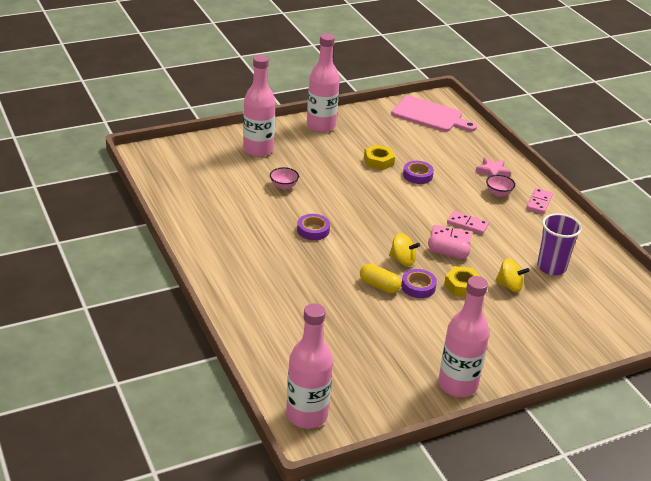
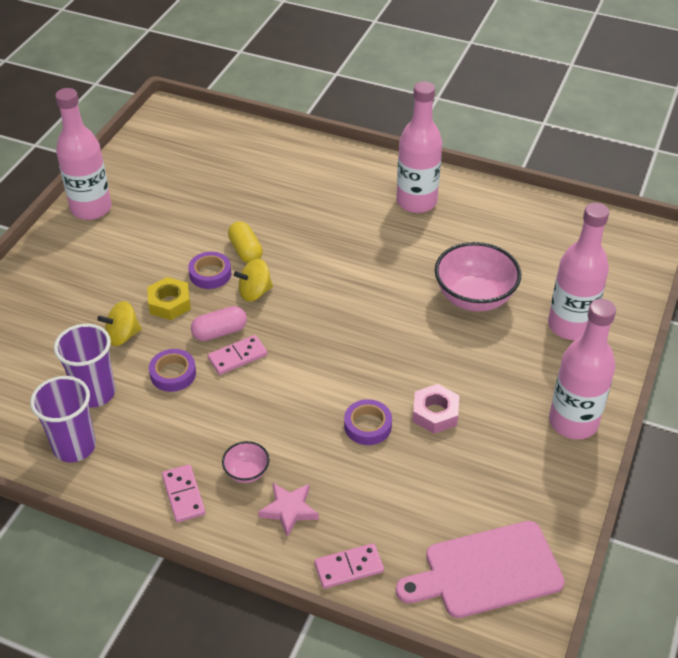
camera: 140 degrees right, 10 degrees up
(283, 186) = (474, 297): pink bowl -> pink bowl, size x2.08
(306, 415) = (183, 123): pink bottle -> pink bottle (416, 202)
(313, 230) = (375, 266): purple tape -> purple tape (173, 374)
(378, 161) = (435, 413): yellow nut -> pink nut
(379, 286) = (245, 251): yellow capsule -> yellow capsule turned 75 degrees clockwise
(467, 224) = (237, 389): pink domino -> pink domino (349, 567)
(582, 250) = (74, 446): none -> purple cup

